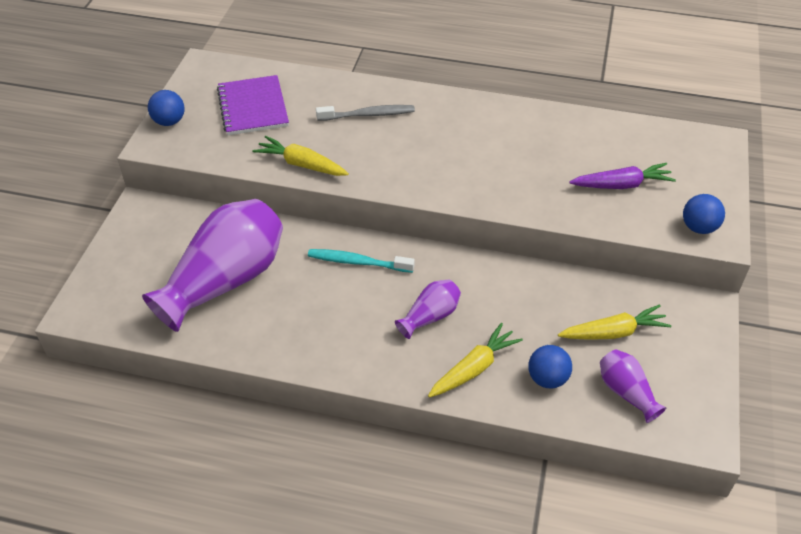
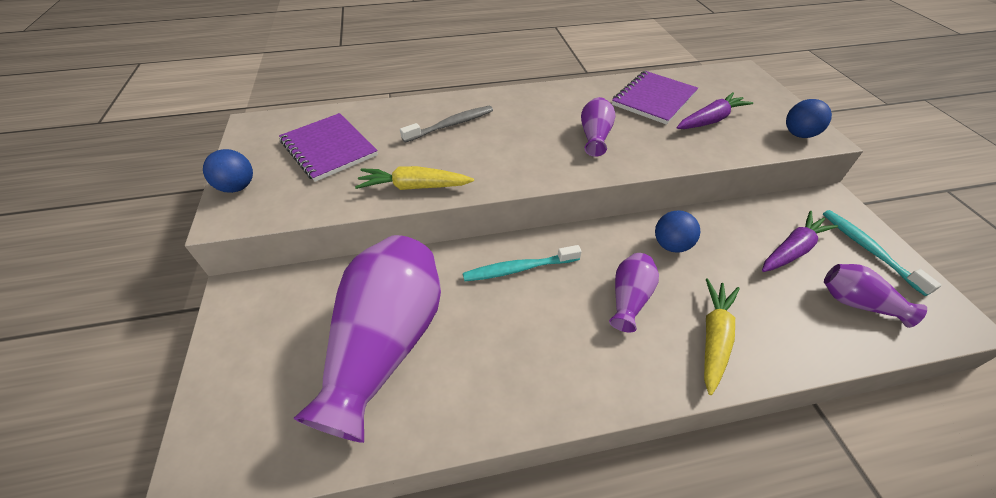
camera: 25 degrees left, 0 degrees up
(490, 166) = (594, 136): none -> purple vase
(547, 378) = (784, 319): blue ball -> blue ball (671, 245)
(586, 145) = (654, 99): none -> purple notebook
(613, 332) = (792, 250): yellow carrot -> purple carrot
(689, 359) = (868, 250): none -> turquoise toothbrush

